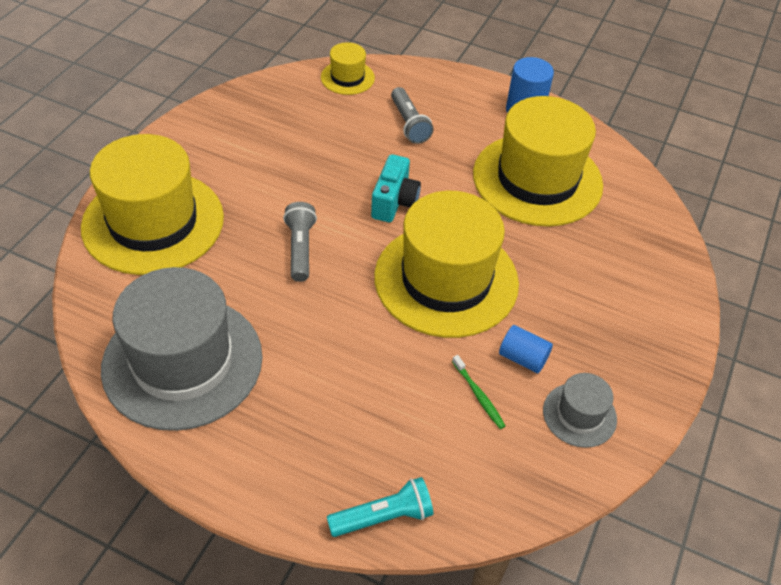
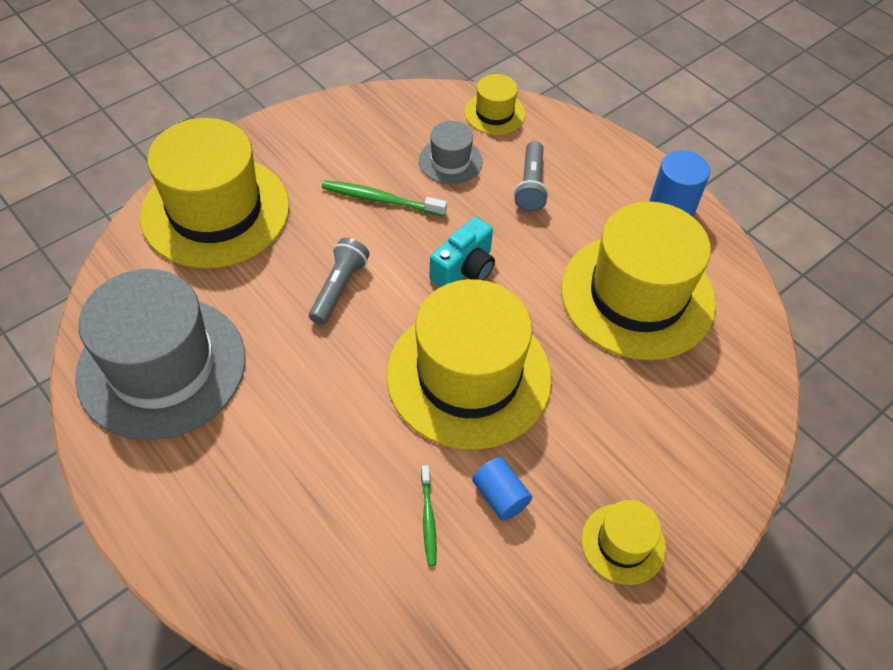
camera: 25 degrees right, 5 degrees up
(293, 170) = (380, 199): none -> green toothbrush
(383, 517) = (256, 609): turquoise flashlight -> none
(579, 415) = (525, 586): grey hat -> grey hat (450, 161)
(631, 357) = (623, 543): none -> yellow hat

